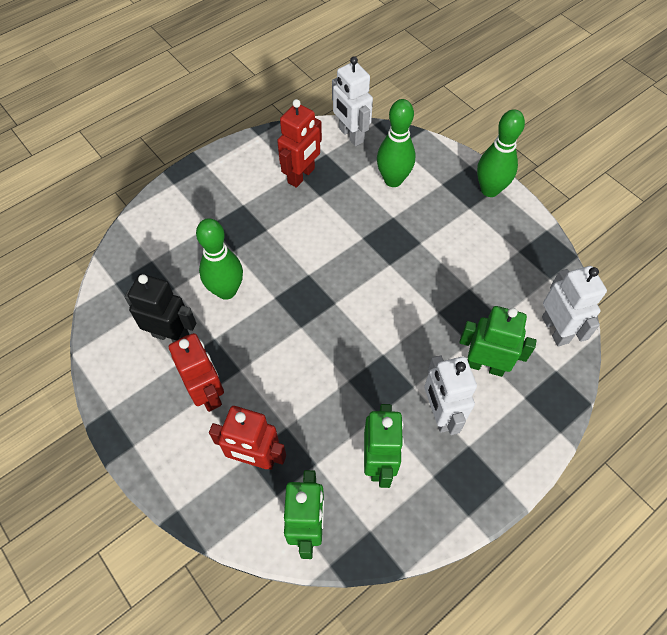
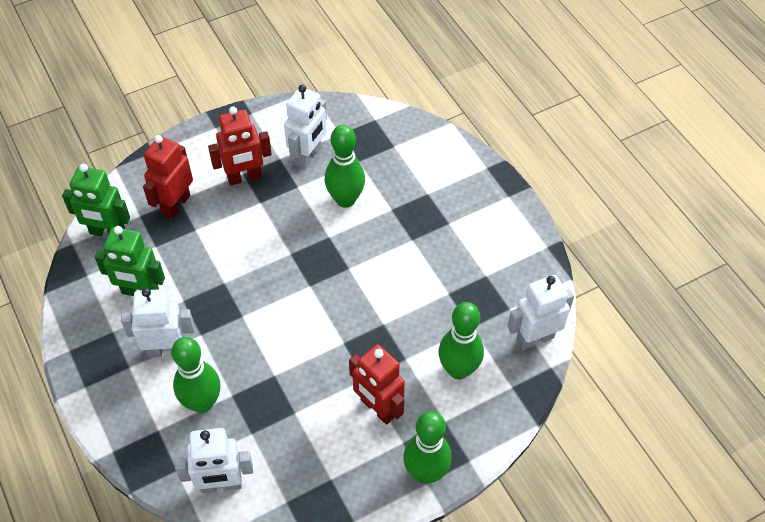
camera: 100 degrees right, 5 degrees down
(171, 335) = (308, 156): black robot -> white robot
(301, 176) = (479, 280): red robot -> red robot (378, 408)
(485, 365) = (202, 403): green robot -> green bowling pin

